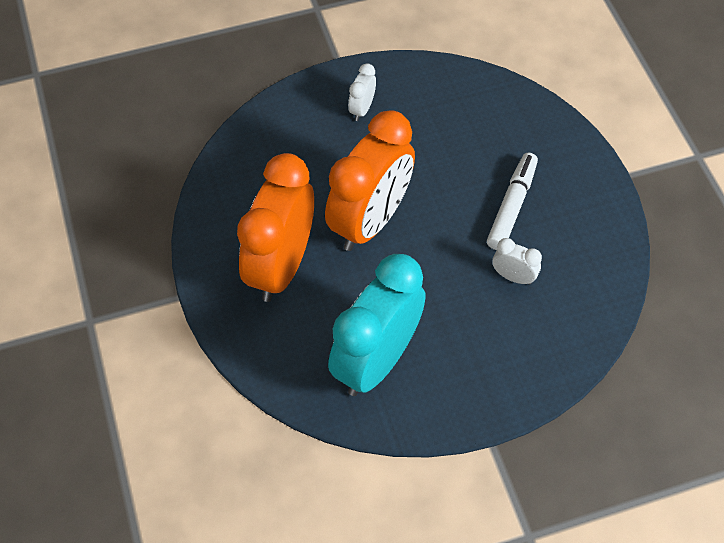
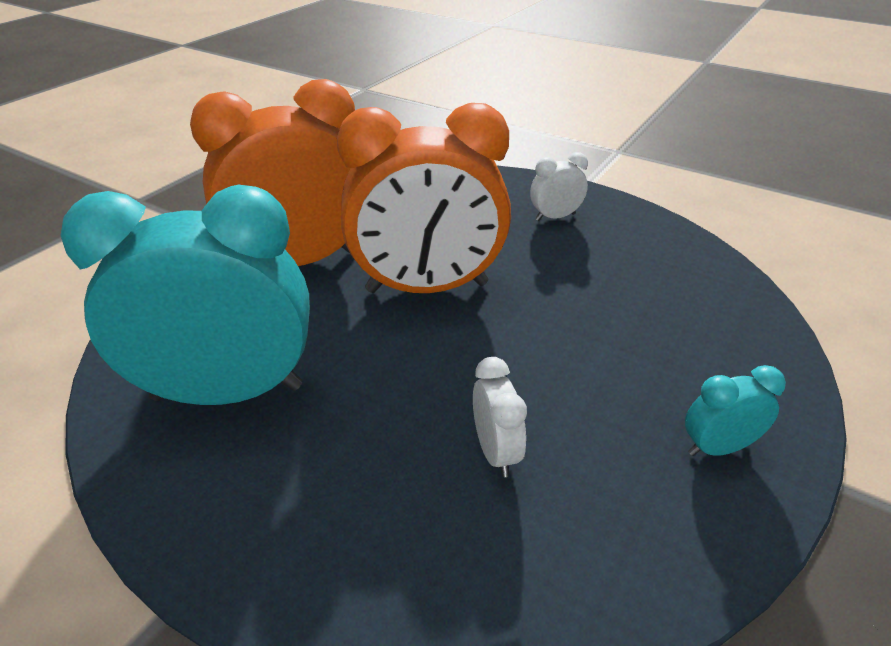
camera: 50 degrees right, 20 degrees down
(511, 206) = (601, 385): white marker -> none
(580, 197) = (718, 447): none -> turquoise clock

